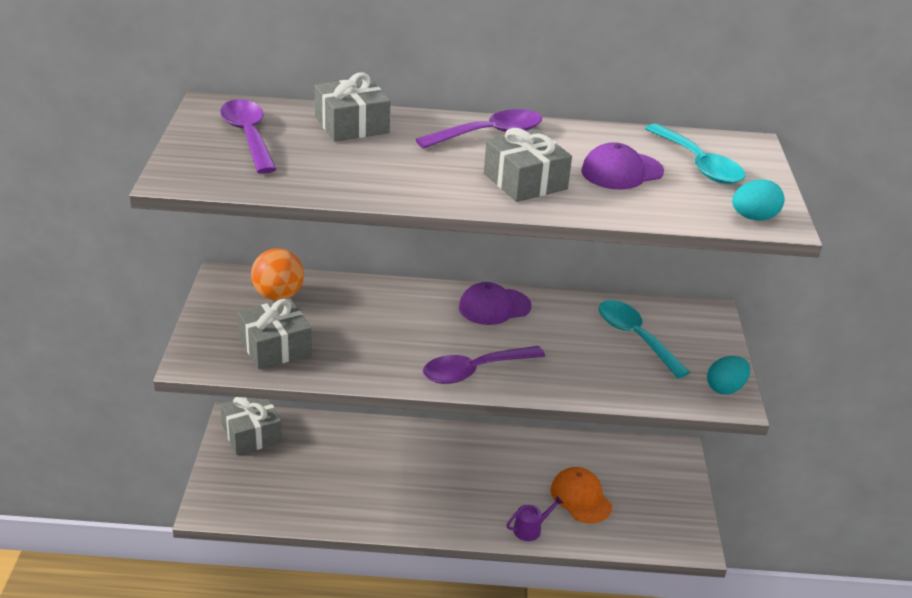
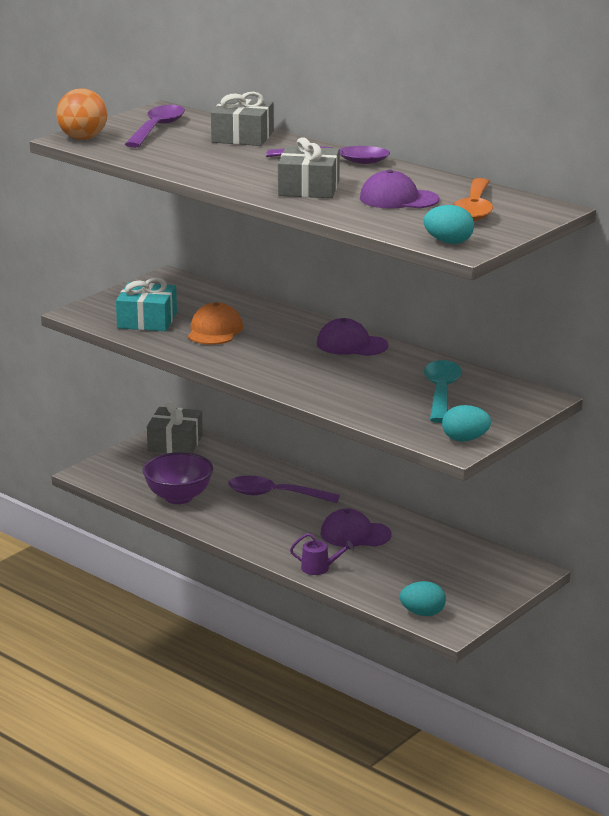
camera: 40 degrees right, 10 degrees down
(275, 346) = (147, 320): grey gift -> turquoise gift
(278, 295) = (192, 295): orange ball -> orange ball (83, 138)
(325, 501) = (178, 497): none -> purple bowl
(474, 371) = (272, 372): purple spoon -> purple spoon (275, 495)
(515, 474) = (355, 534): none -> purple cap
(581, 498) = (391, 566): orange cap -> orange cap (214, 331)
(659, 540) = (422, 613): none -> turquoise egg
(698, 164) = (474, 209): turquoise spoon -> orange spoon

